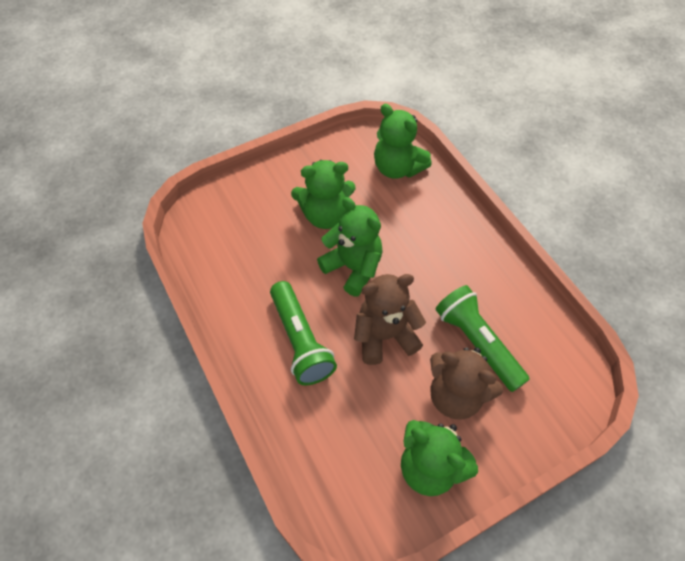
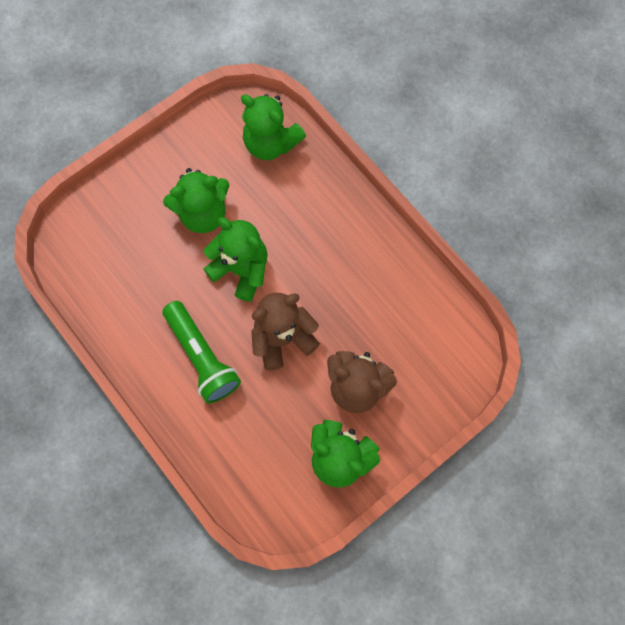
camera: 10 degrees left, 15 degrees up
(477, 343) = (372, 330): green flashlight -> none

